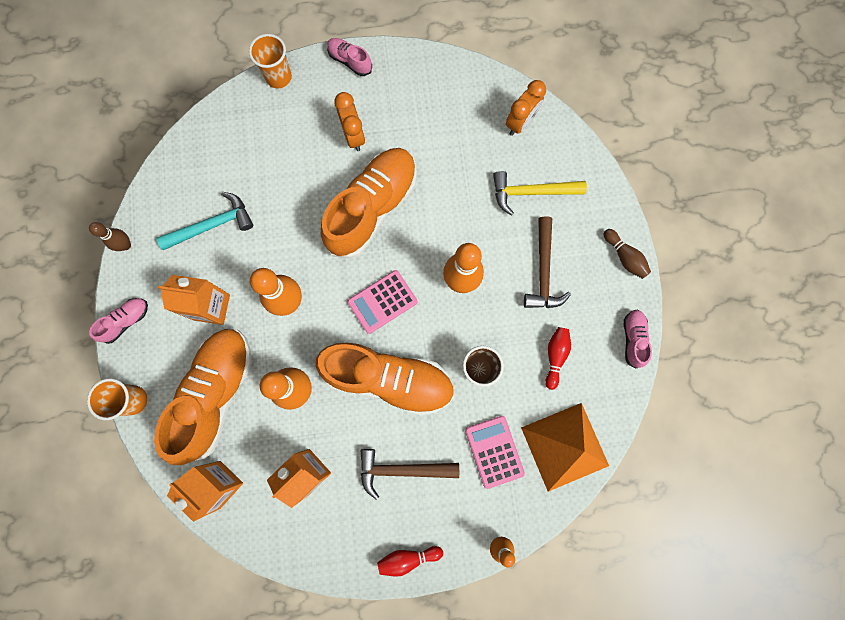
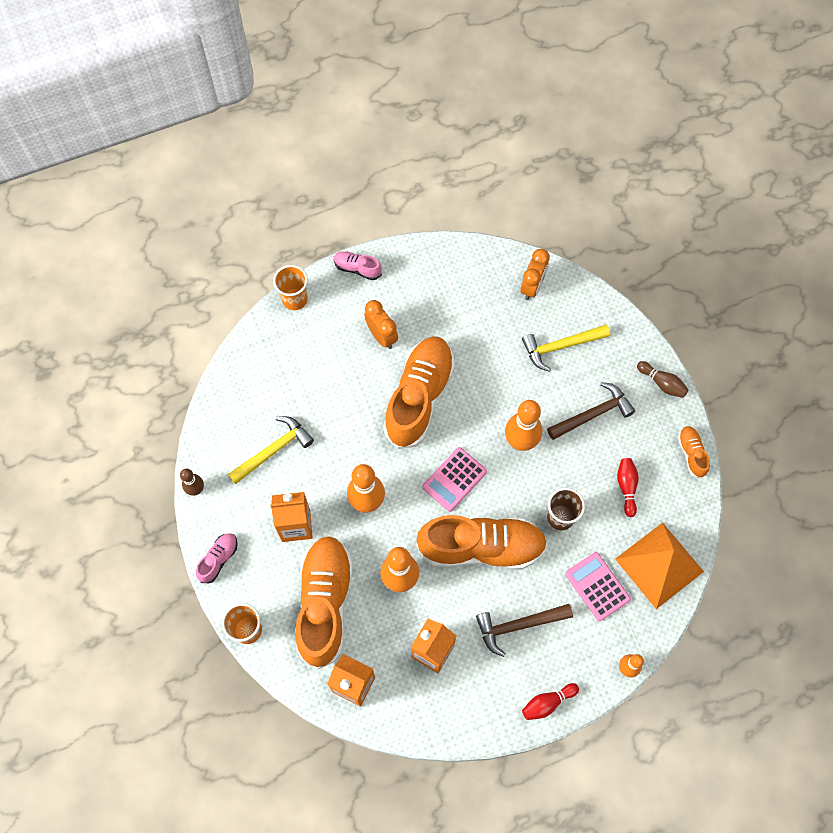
camera: 15 degrees left, 10 degrees down
(212, 225) = (273, 450): turquoise hammer -> yellow hammer
(543, 271) = (593, 414): brown hammer -> brown hammer turned 105 degrees counterclockwise
(633, 339) = (691, 454): pink shoe -> orange shoe

